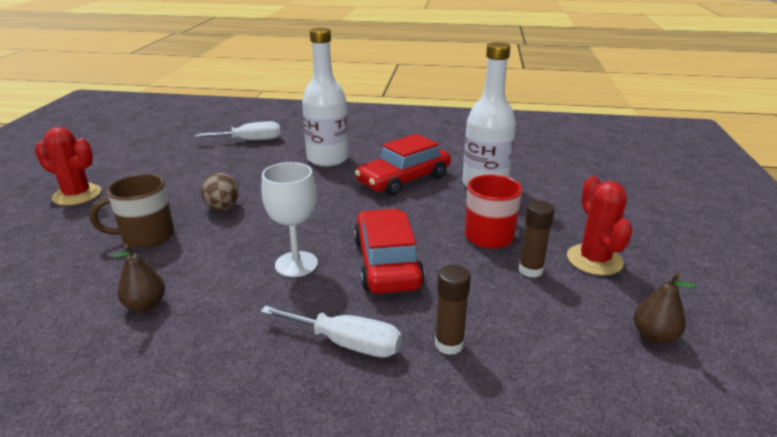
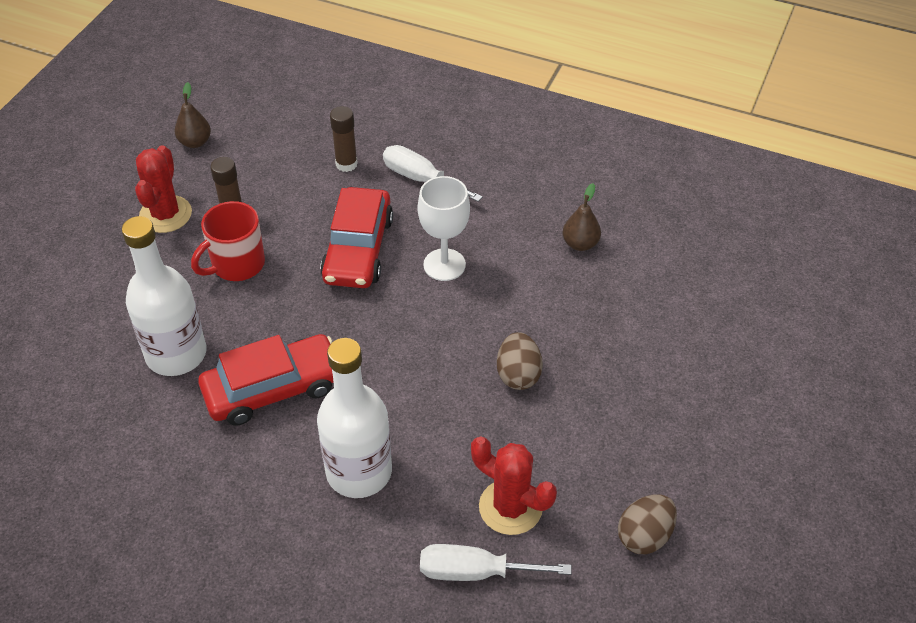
camera: 165 degrees left, 20 degrees up
(77, 195) = (715, 447): red cactus -> red cactus (510, 507)
(146, 236) = (601, 338): brown mug -> none
(147, 160) = (644, 536): none -> brown egg

